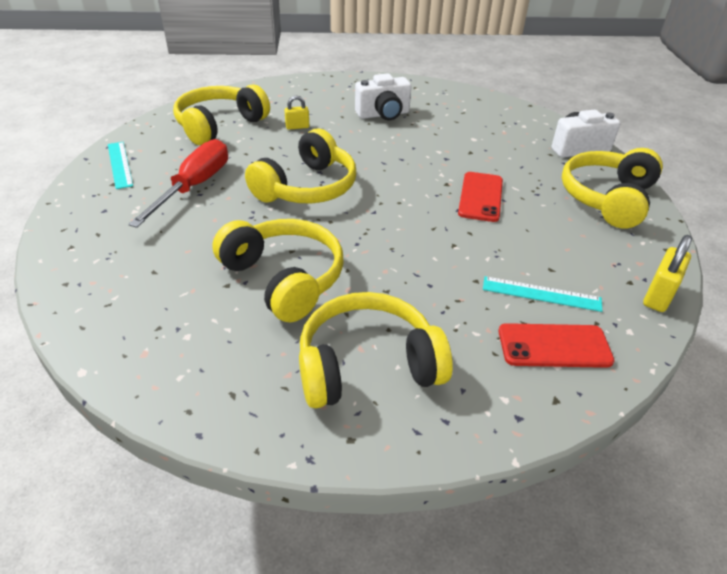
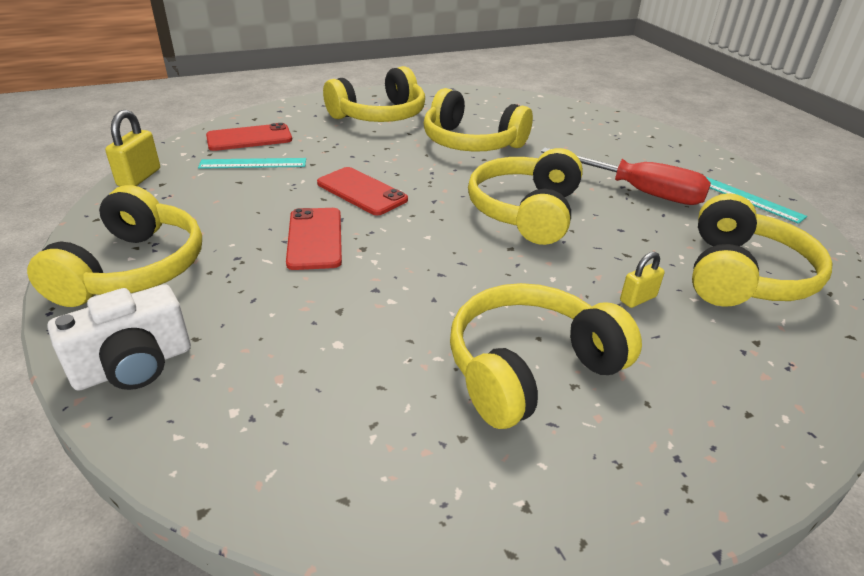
camera: 160 degrees right, 5 degrees down
(194, 186) = (638, 191): red screwdriver -> red screwdriver turned 60 degrees counterclockwise
(383, 114) = (530, 368): white camera -> yellow headphones
(433, 233) = (361, 191): none -> red phone

